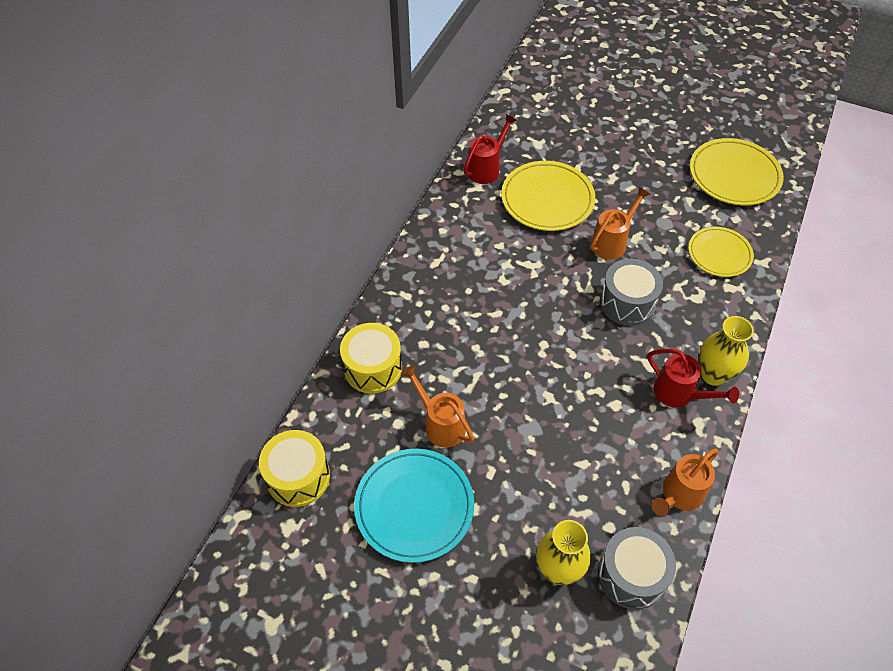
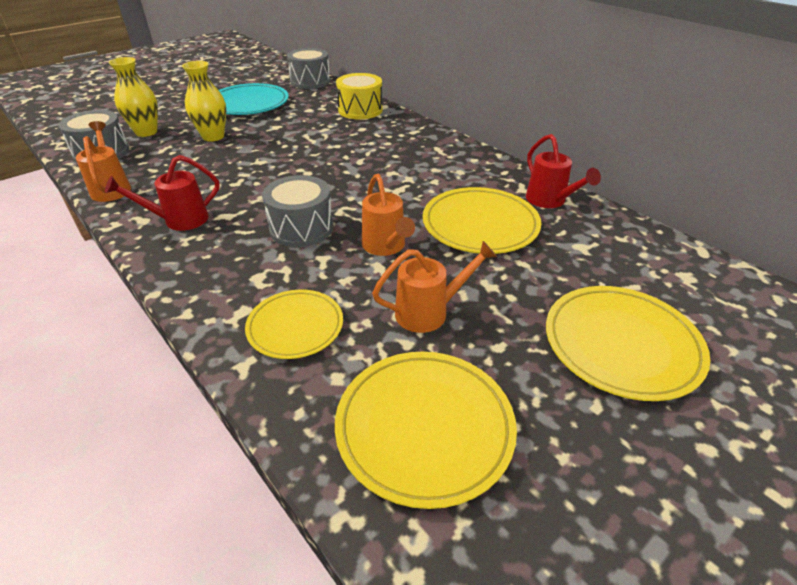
camera: 115 degrees right, 15 degrees down
(298, 477) = (310, 81): yellow drum -> grey drum
(440, 424) = (291, 121): orange watering can -> orange watering can (429, 312)
(621, 117) = (621, 344): none -> yellow plate
(713, 375) = (168, 248): yellow vase -> yellow vase (213, 136)

